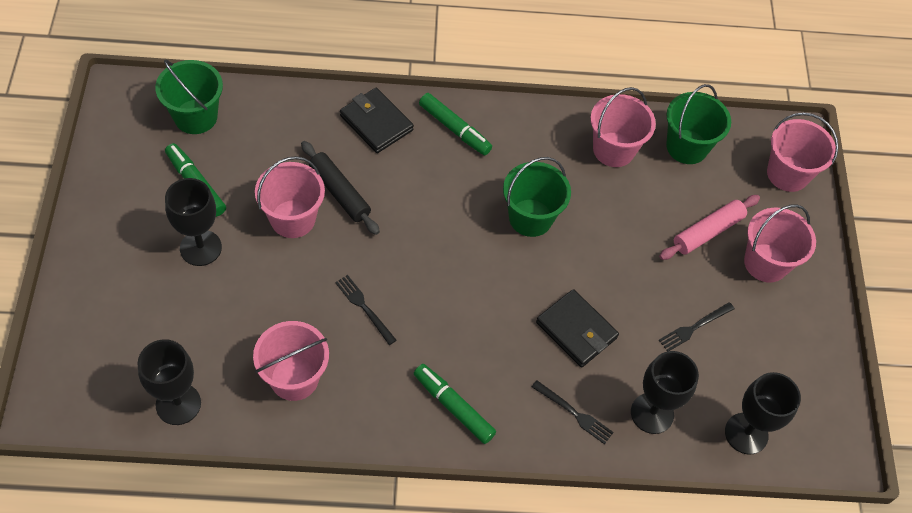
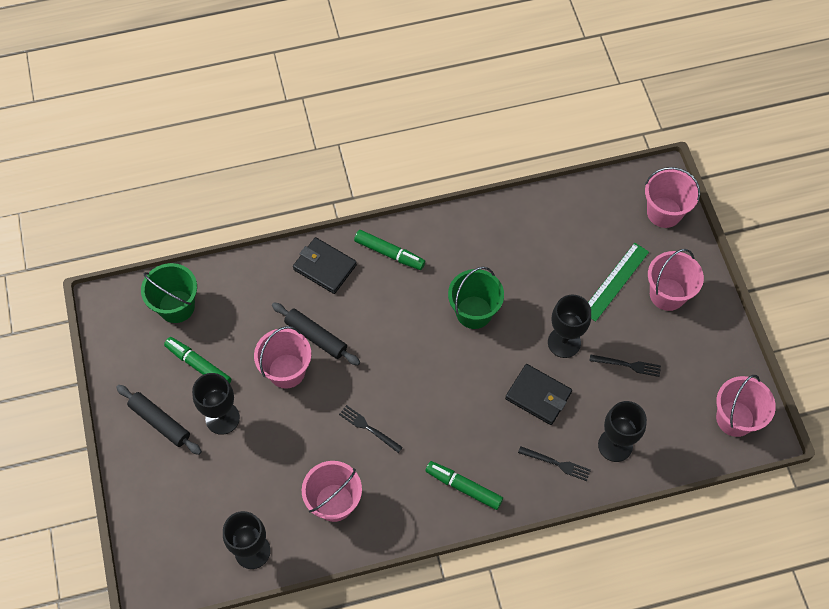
camera: 10 degrees left, 5 degrees up
(128, 232) = (160, 422): none -> black rolling pin
(613, 149) = (521, 233): pink bucket -> pink bucket (735, 418)
(687, 147) = (578, 212): green bucket -> none
(694, 327) = (627, 365): black fork -> black fork turned 120 degrees counterclockwise
(707, 232) = (615, 281): pink rolling pin -> green ruler
(746, 433) = (690, 439): black goblet -> black goblet (564, 342)

